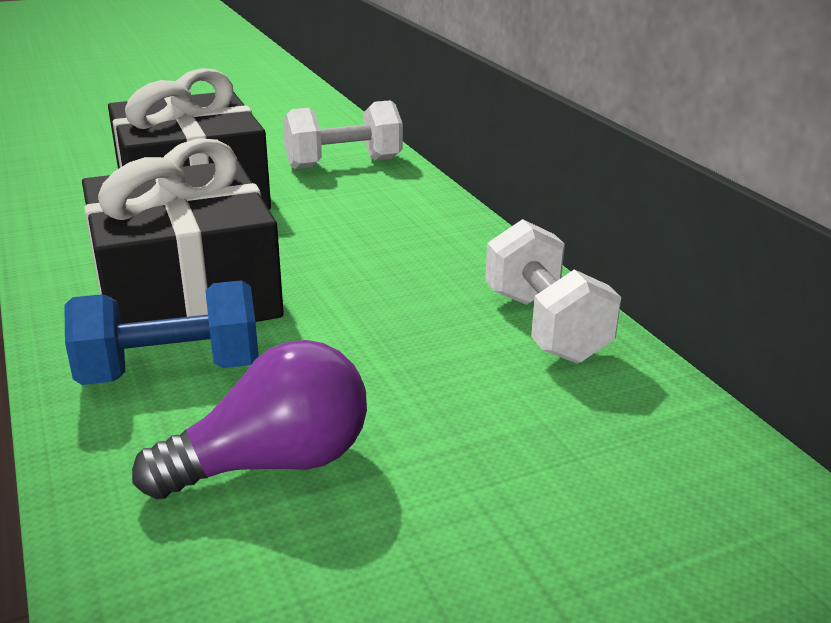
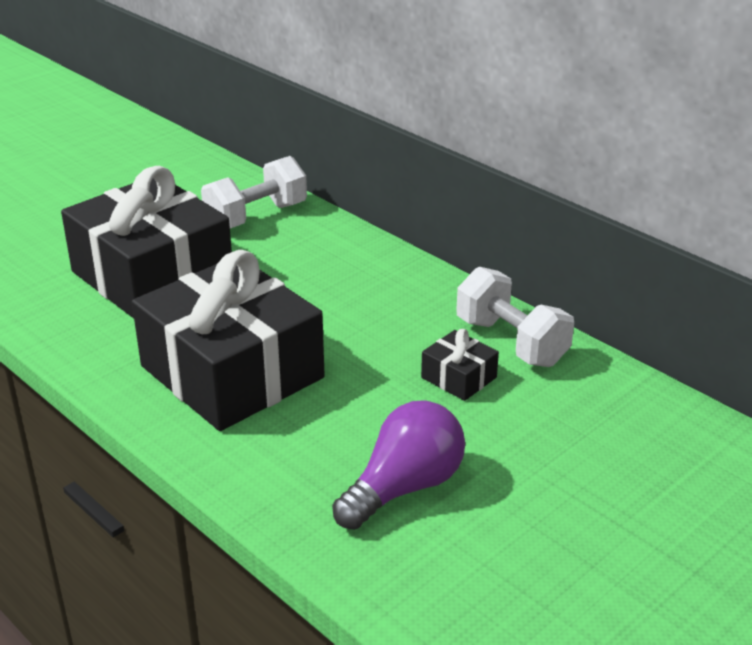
camera: 20 degrees left, 5 degrees up
(170, 372) = (280, 440): blue dumbbell -> none
(448, 351) = (459, 377): none -> black gift

